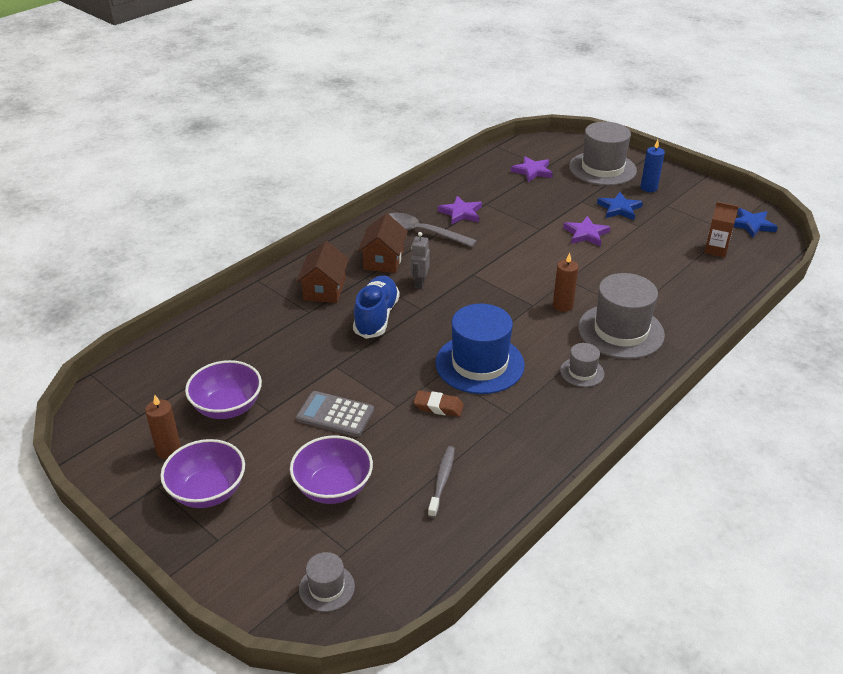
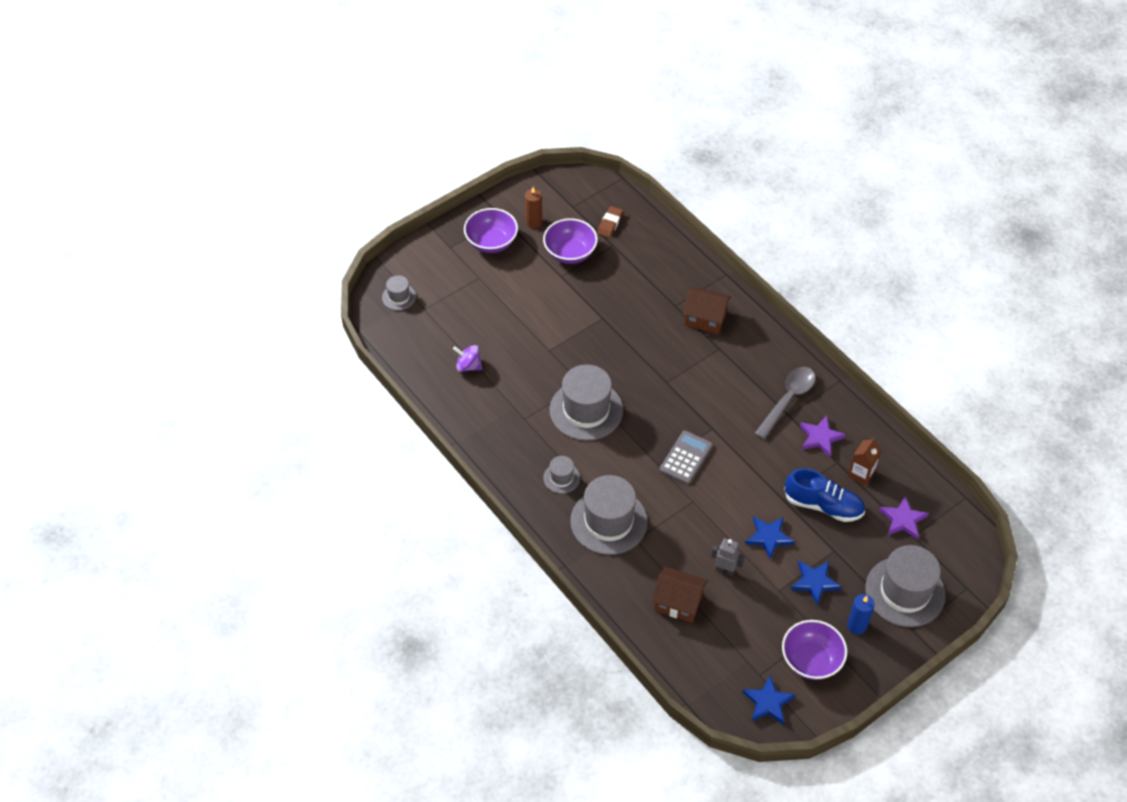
camera: 100 degrees right, 15 degrees up
(333, 487) = (478, 306): purple bowl -> purple bowl (811, 660)
(335, 414) = (548, 313): grey calculator -> grey calculator (686, 458)
(376, 317) = (660, 350): blue shoe -> blue shoe (823, 505)
(383, 260) = (744, 364): brown house -> brown house (678, 602)
(419, 283) = (704, 386): grey robot -> grey robot (725, 570)
(438, 407) = (542, 375): brown eraser -> brown eraser (610, 224)
(442, 481) = (468, 366): grey toothbrush -> purple spinning top
(479, 364) = (586, 410): blue hat -> grey hat
(562, 306) = (653, 487): brown candle -> none
(586, 234) = (769, 537): purple star -> blue star
(716, 250) = (724, 647): brown carton -> brown carton (861, 474)

